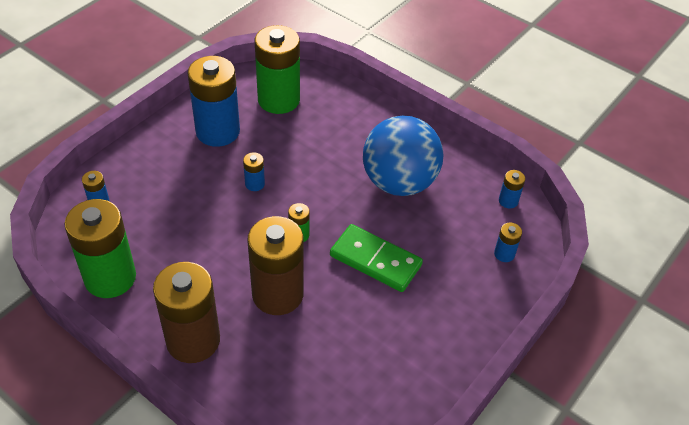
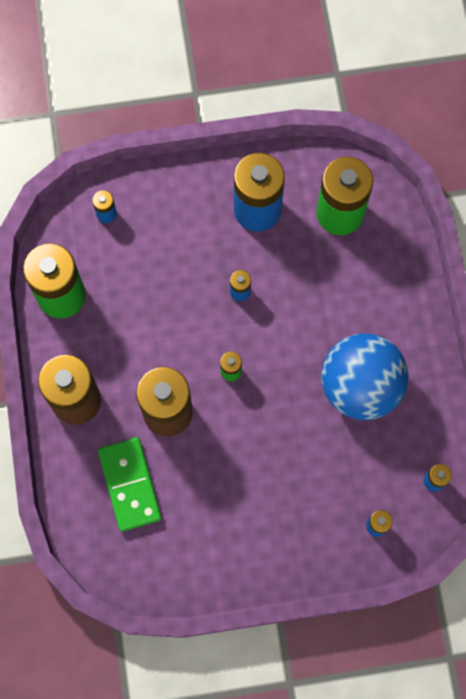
camera: 45 degrees right, 25 degrees up
(375, 260) = (268, 444): green domino -> green domino (129, 484)

